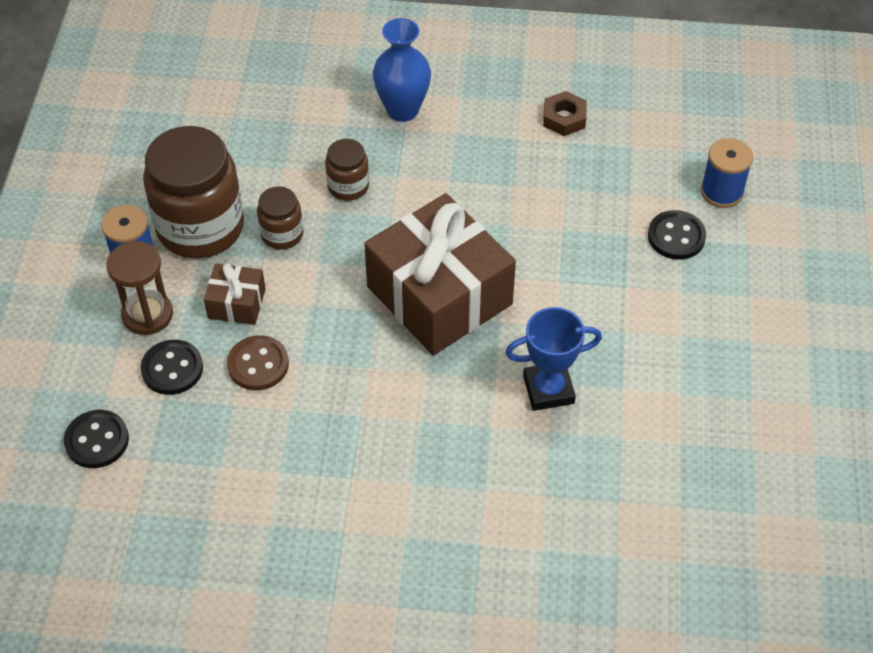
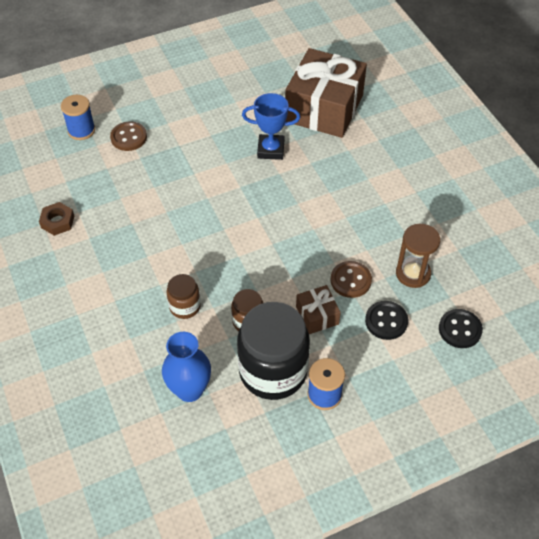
camera: 120 degrees left, 0 degrees up
(147, 314) = (360, 359): brown hourglass -> brown hourglass (413, 273)
(200, 227) = (273, 371): brown jar -> black jar
(402, 110) = (96, 310): blue vase -> blue vase (189, 390)
(439, 295) = (241, 220): brown gift -> brown gift (324, 108)
(548, 390) = (271, 150): blue trophy -> blue trophy turned 45 degrees counterclockwise
(676, 237) = (129, 137): black button -> brown button

